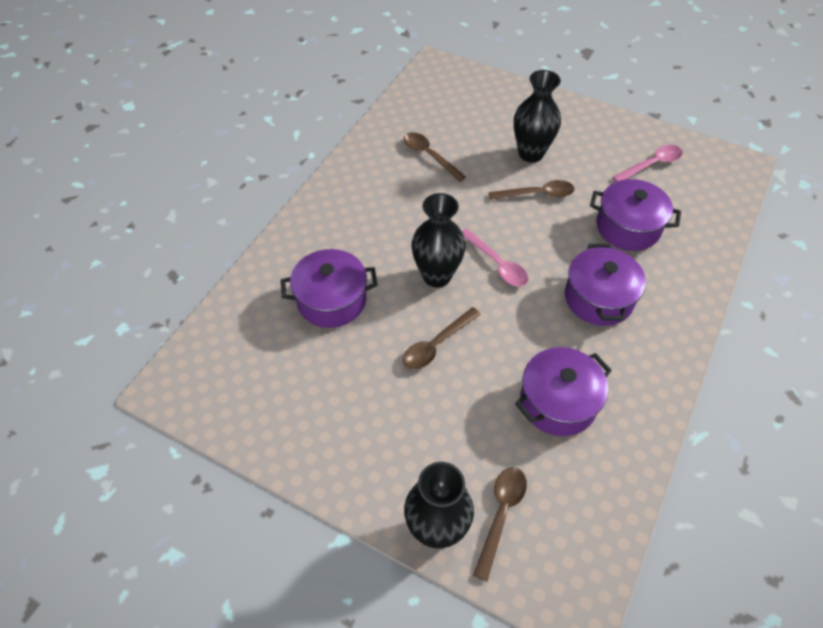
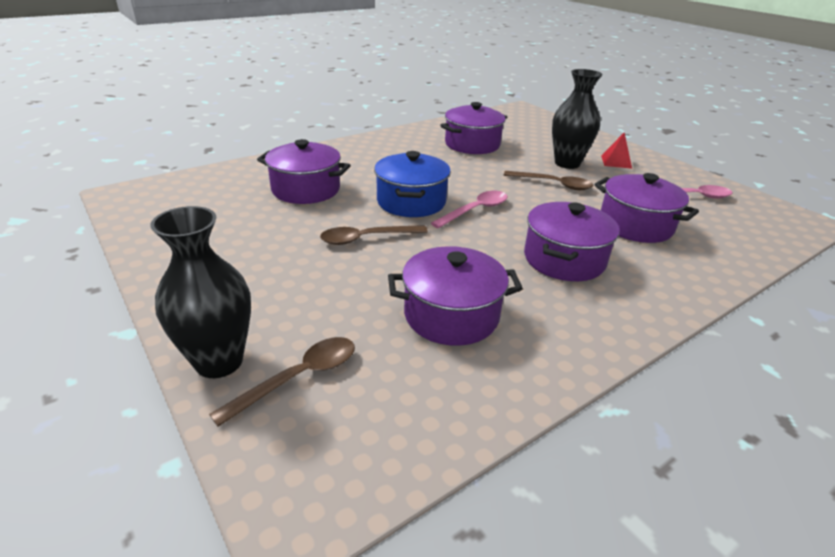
camera: 25 degrees right, 20 degrees down
(429, 156) = (472, 144): brown spoon -> purple pot
(437, 276) = (411, 202): black vase -> blue pot
(497, 264) = (475, 210): pink spoon -> pink spoon turned 120 degrees counterclockwise
(569, 132) = (616, 162): none -> red pyramid

